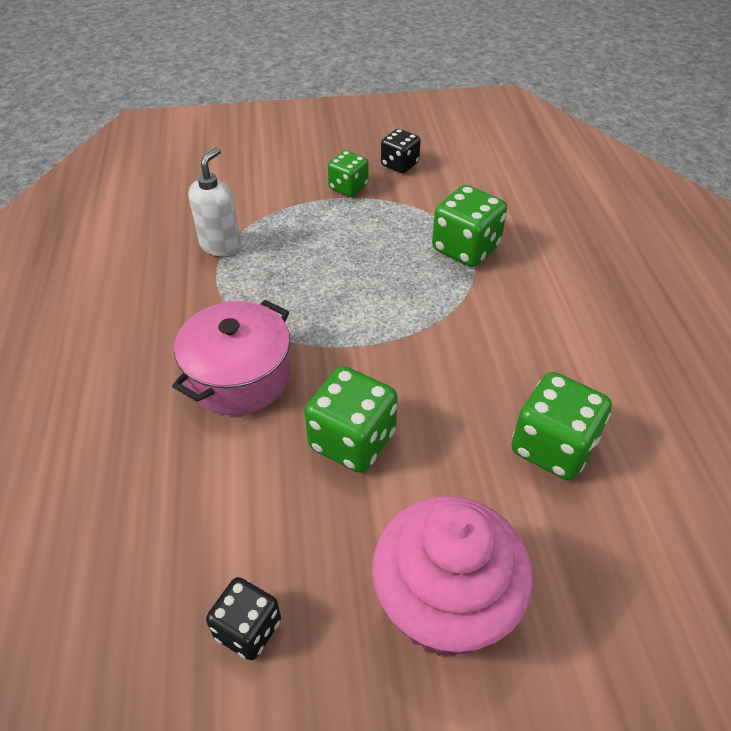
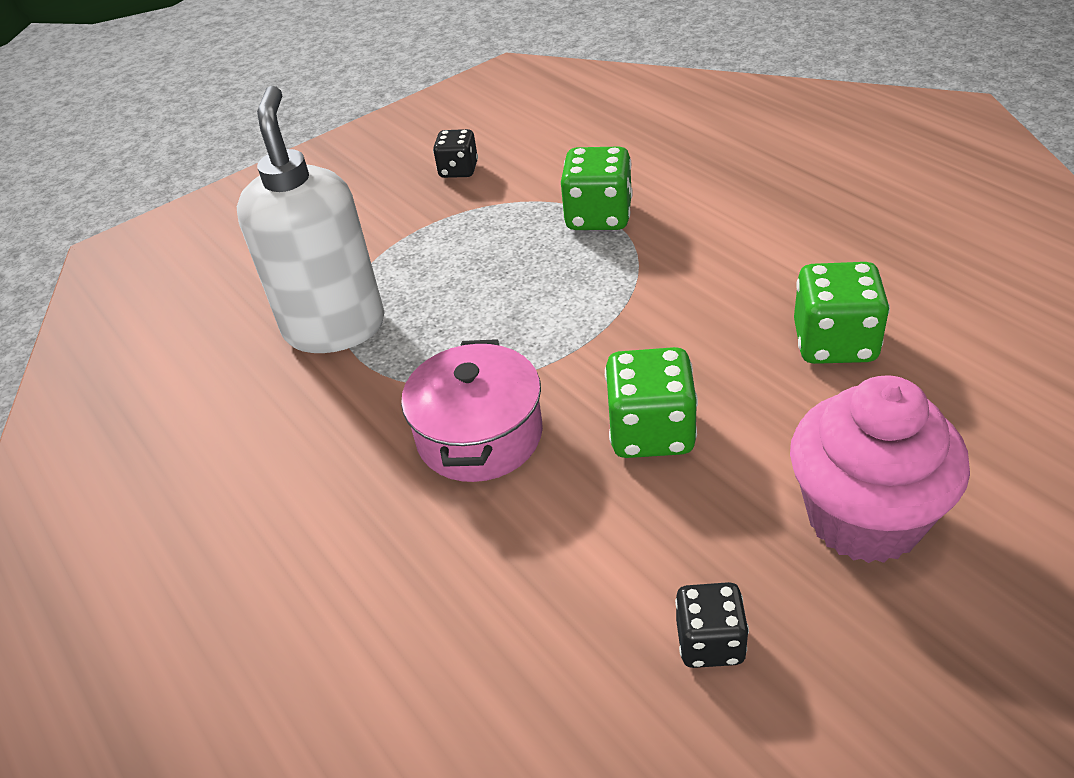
camera: 25 degrees left, 5 degrees down
(221, 245) = (335, 327): white soap dispenser -> white soap dispenser, size x1.88
(348, 187) = (424, 213): green dice -> none

